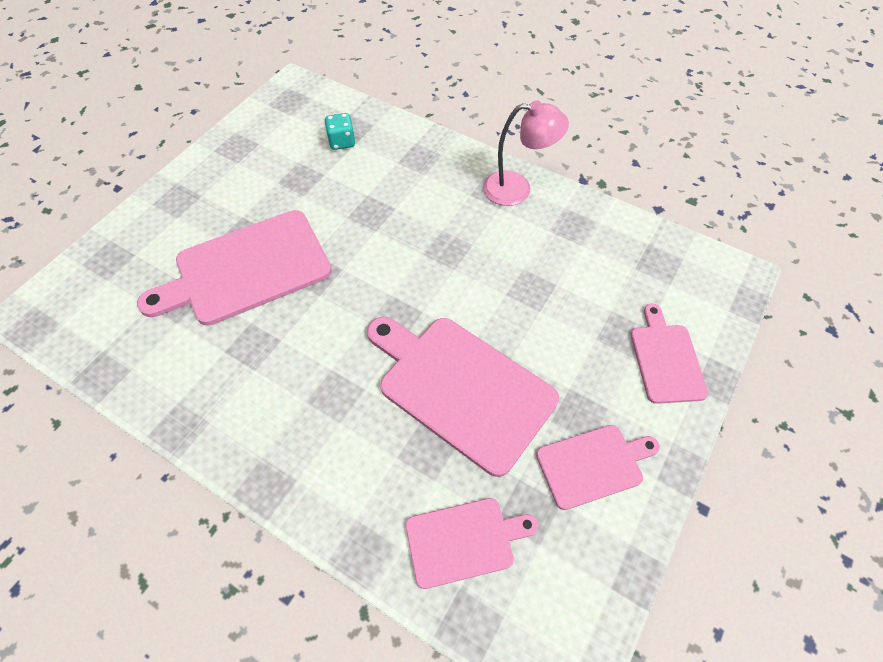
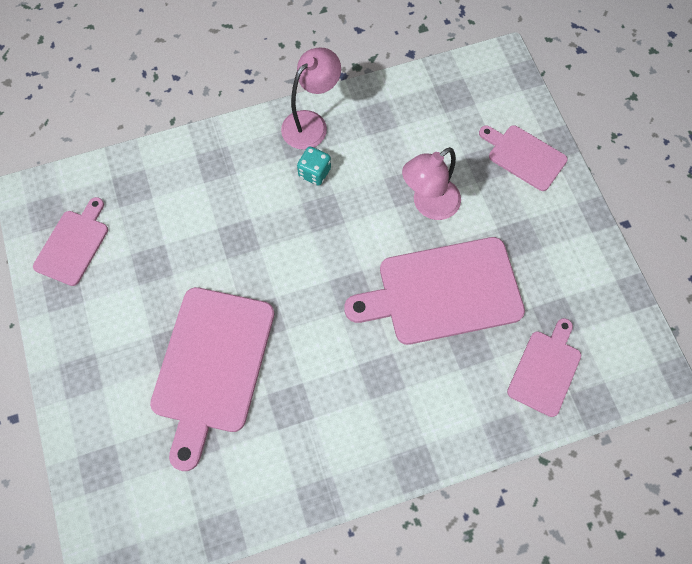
camera: 50 degrees left, 10 degrees up
(342, 142) = (140, 206): turquoise dice -> turquoise dice (314, 173)
(533, 318) = (428, 205): none -> pink lamp
(593, 464) = (556, 258): pink cutting board -> pink cutting board (73, 244)

